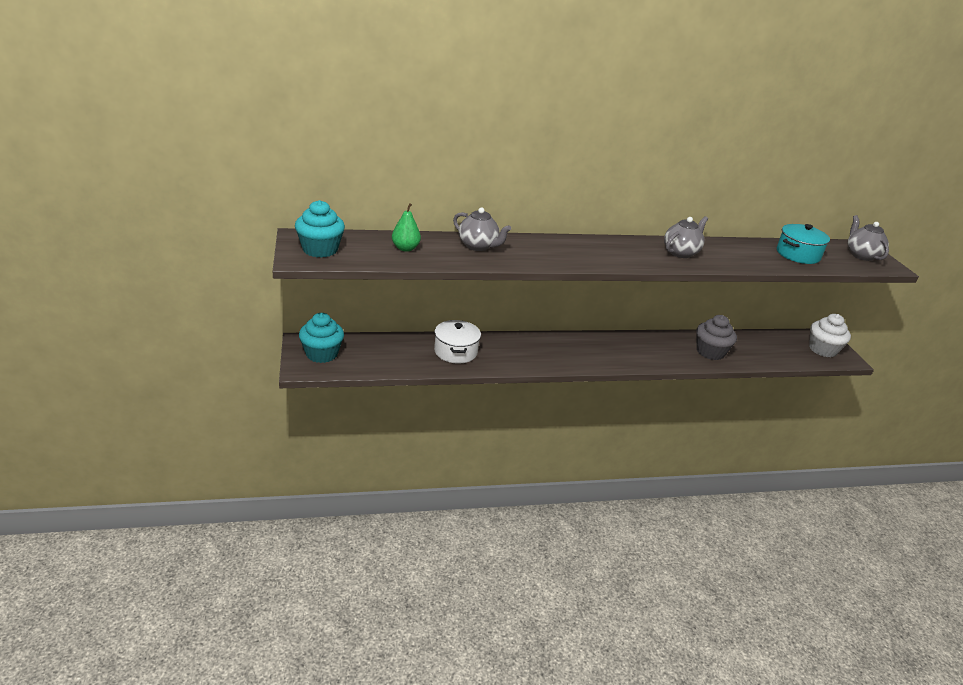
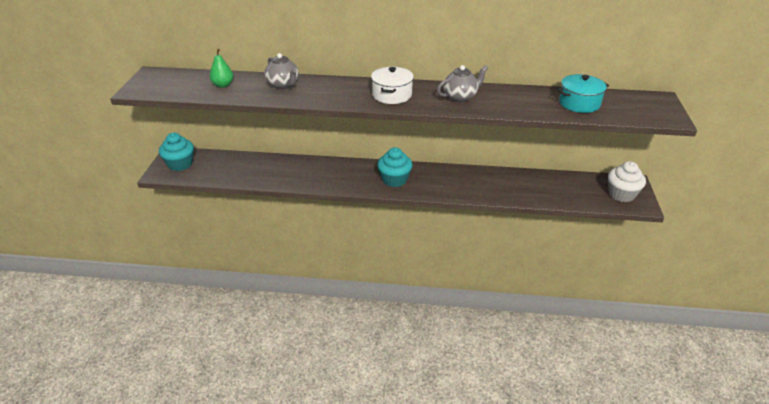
camera: 20 degrees right, 5 degrees up
(320, 249) = (157, 84): turquoise cupcake -> turquoise cupcake (394, 180)
(455, 351) = (282, 170): white pot -> white pot (392, 95)
(710, 352) = (505, 188): grey cupcake -> none
(861, 255) = (649, 107): grey teapot -> none

